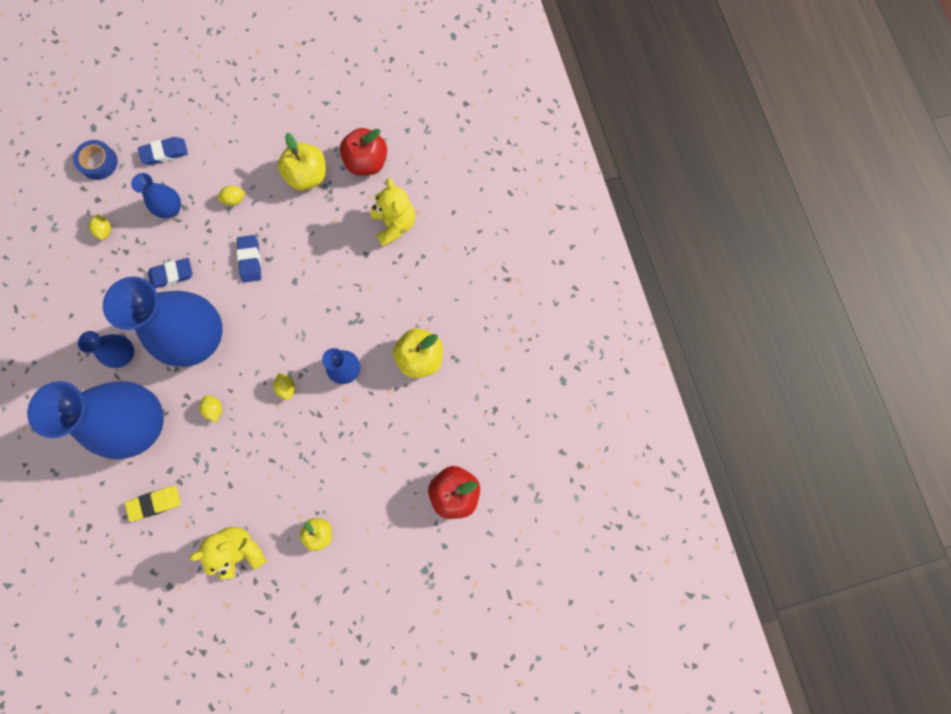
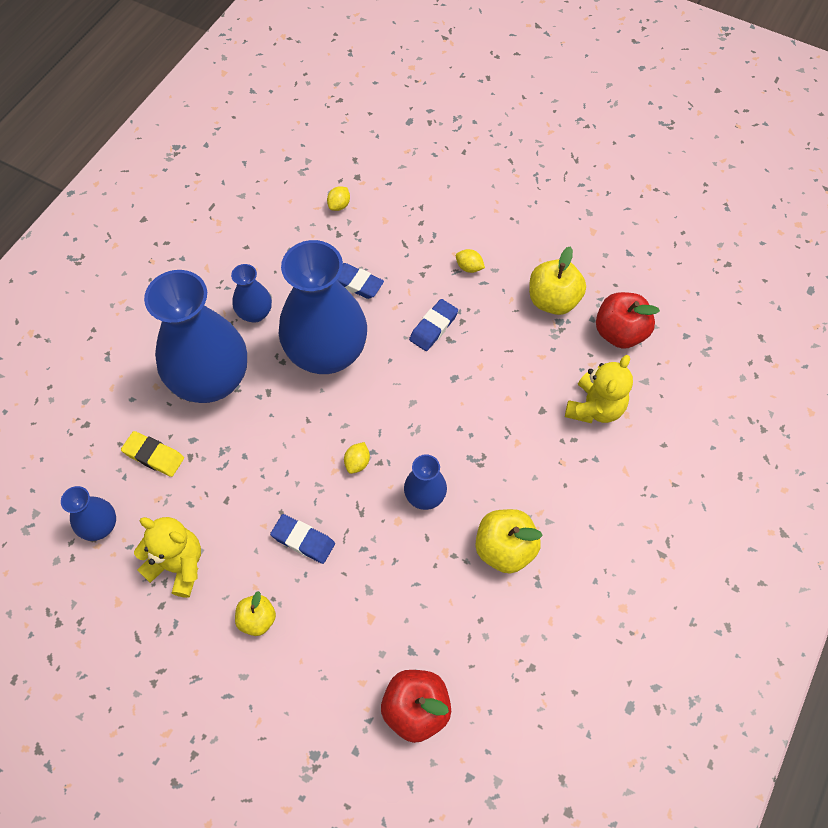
camera: 45 degrees right, 15 degrees down
(99, 162) = (387, 150): blue tape -> none
(165, 153) = (447, 184): blue eraser -> blue eraser (303, 540)
(171, 208) = (408, 231): blue vase -> blue vase (100, 526)
(215, 409) = (279, 424): yellow lemon -> none

